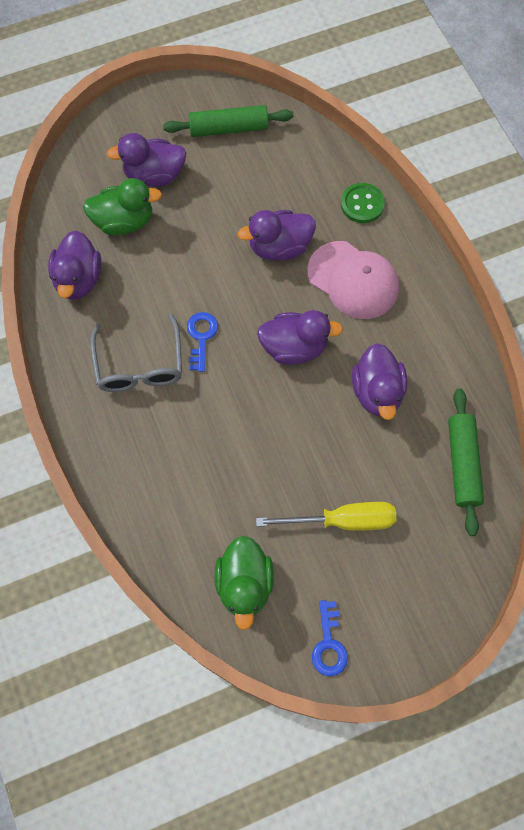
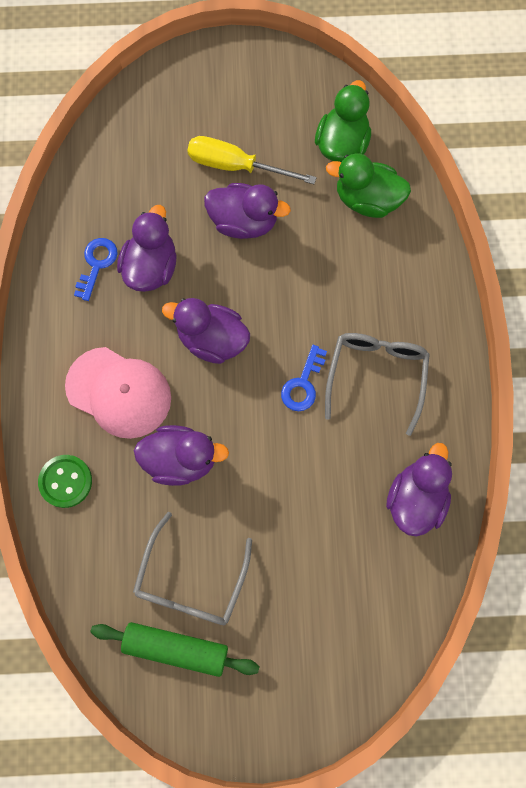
camera: 160 degrees left, 5 degrees up
(124, 221) = (344, 557): green duck -> green duck (367, 200)
(154, 175) = (289, 611): purple duck -> purple duck (244, 222)
(235, 171) = (191, 580): none -> grey glasses
(328, 644) = (289, 79): blue key -> blue key (97, 264)
(353, 280) = (119, 392): pink cap -> pink cap turned 150 degrees clockwise
(462, 464) = (105, 177): green rolling pin -> none

